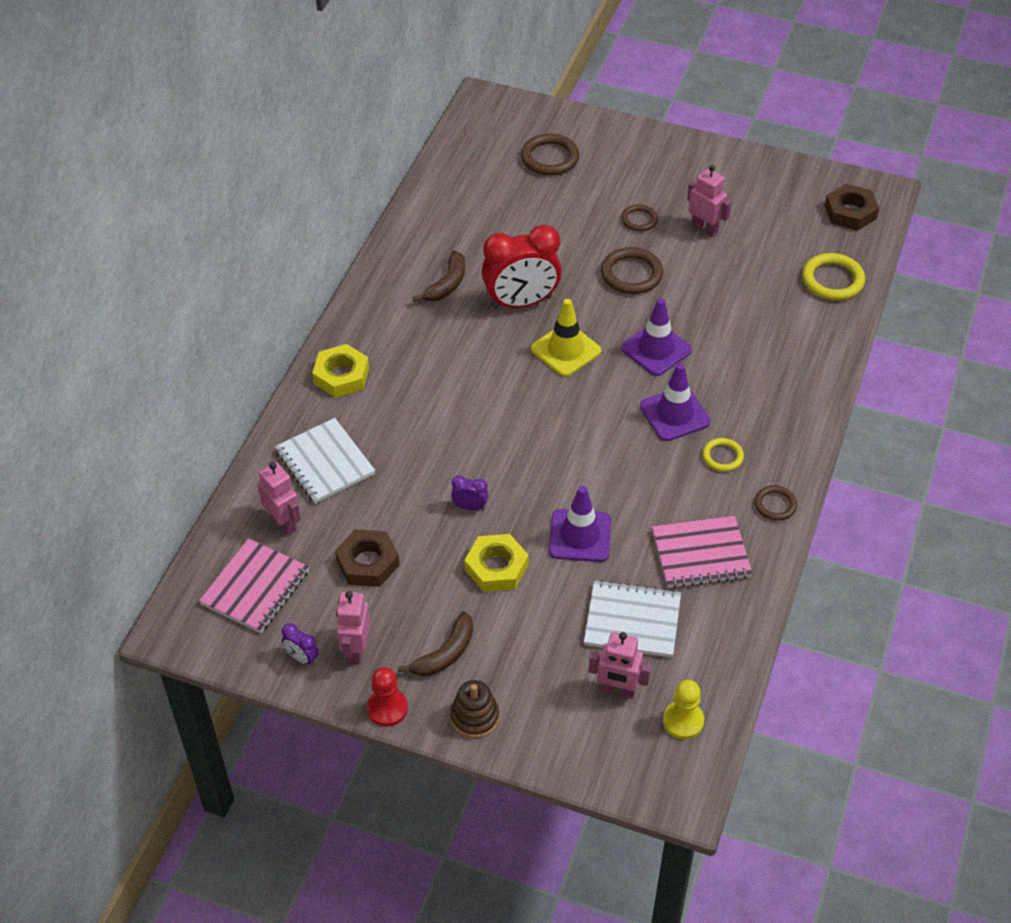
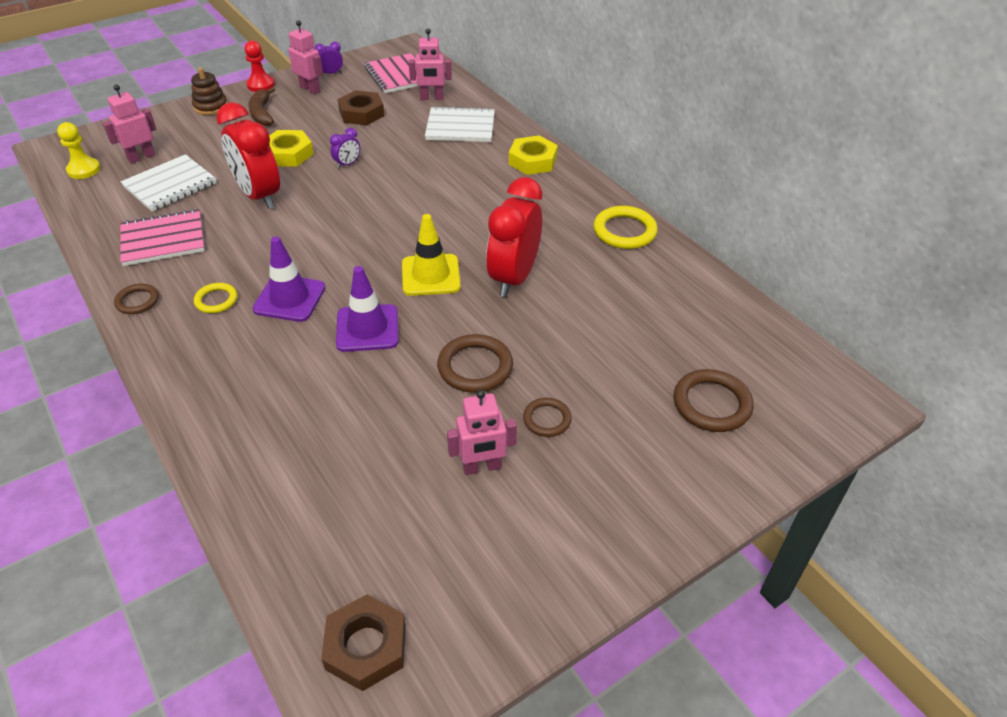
camera: 125 degrees right, 5 degrees down
(447, 284) = (580, 248): brown banana -> none
(580, 536) = (259, 196): purple traffic cone -> red clock
(701, 554) = (163, 239): pink notebook -> pink notebook turned 45 degrees clockwise
(832, 280) = (290, 531): yellow ring -> yellow ring (624, 231)

